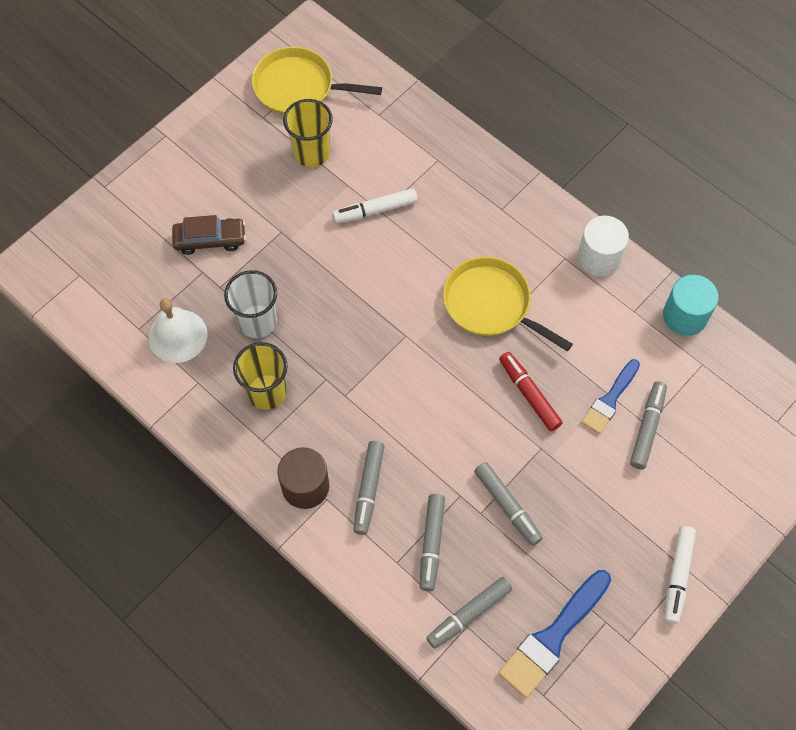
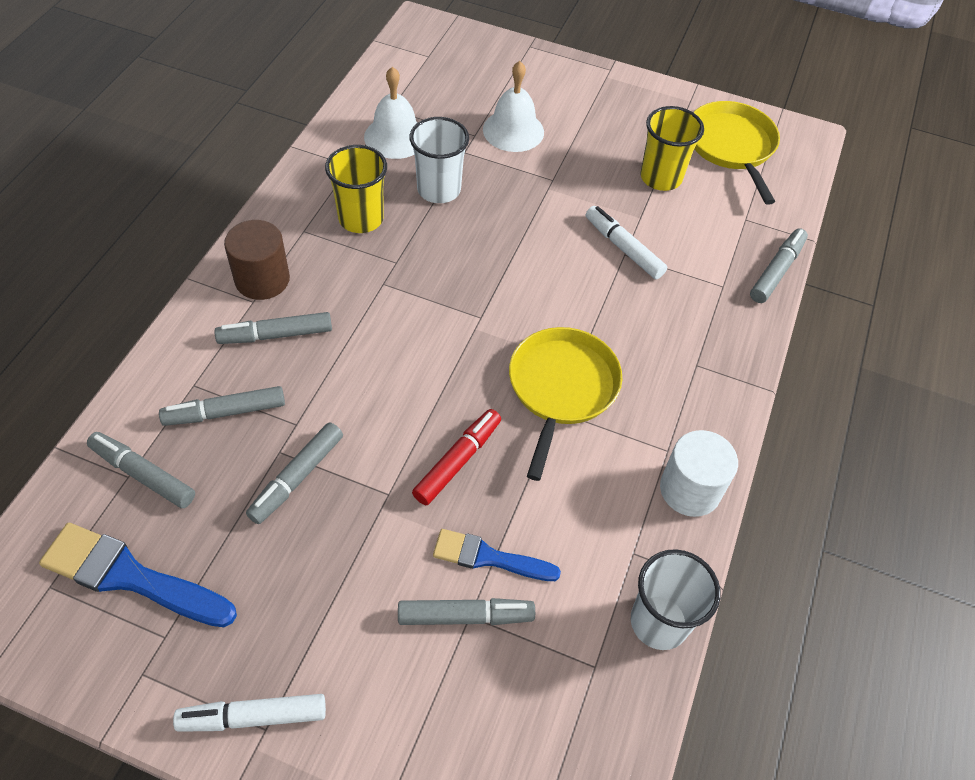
camera: 65 degrees right, 10 degrees down
(210, 240) = (513, 130): brown car -> white bell
(437, 118) = (777, 271): none -> grey marker
(684, 316) = (659, 622): turquoise cylinder -> white cup

